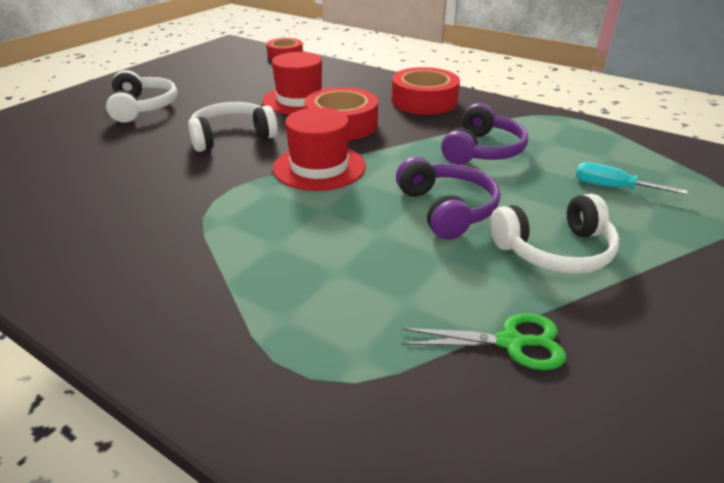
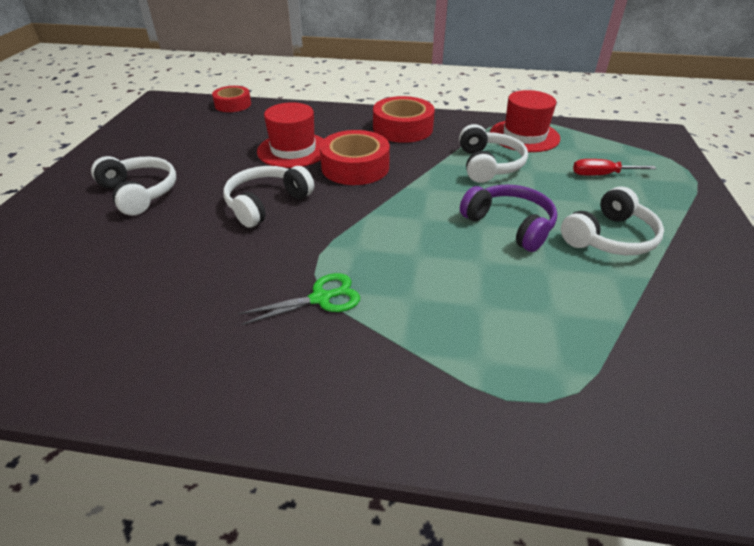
camera: 25 degrees left, 5 degrees up
(319, 167) = (376, 214): red hat -> red hat (524, 136)
(482, 150) = (488, 165): purple headphones -> white headphones
(511, 342) = (645, 319): green scissors -> green scissors (321, 298)
(612, 188) = (601, 175): turquoise screwdriver -> red screwdriver

